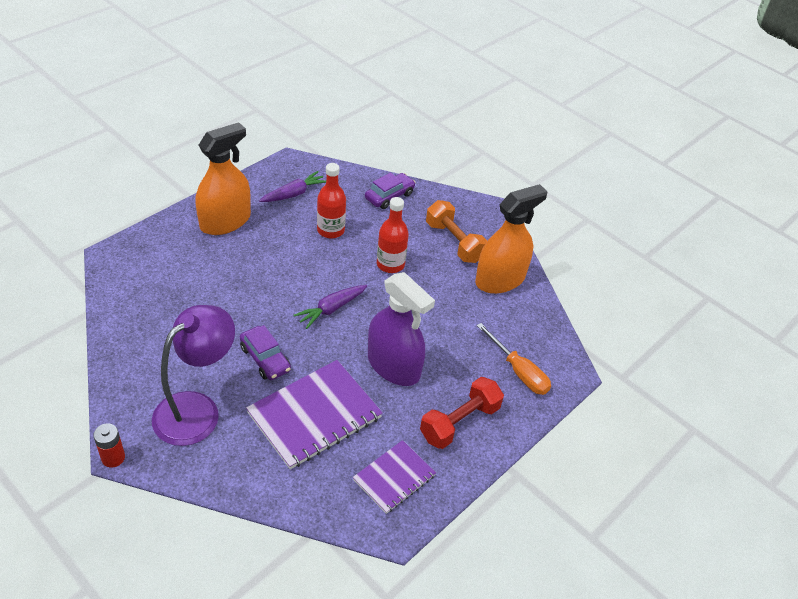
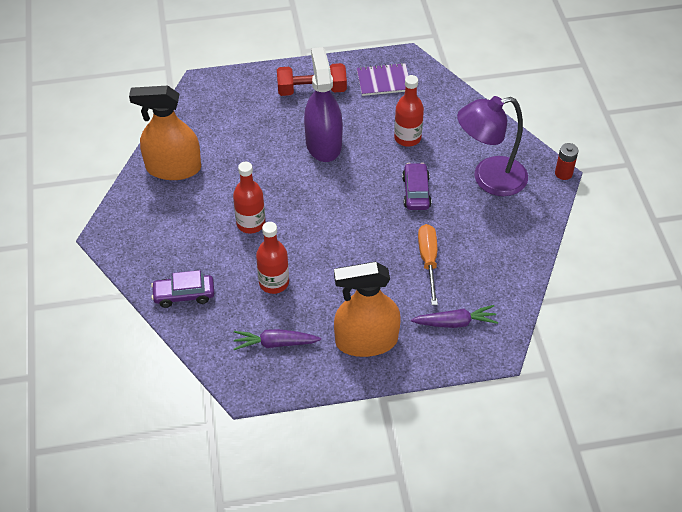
camera: 140 degrees left, 5 degrees up
(314, 415) = (407, 138): purple notebook -> red bottle
(331, 309) = (335, 207): purple carrot -> purple carrot (455, 322)
(454, 242) = (174, 218): orange dumbbell -> none
(518, 371) = (237, 100): orange screwdriver -> orange screwdriver (428, 261)

